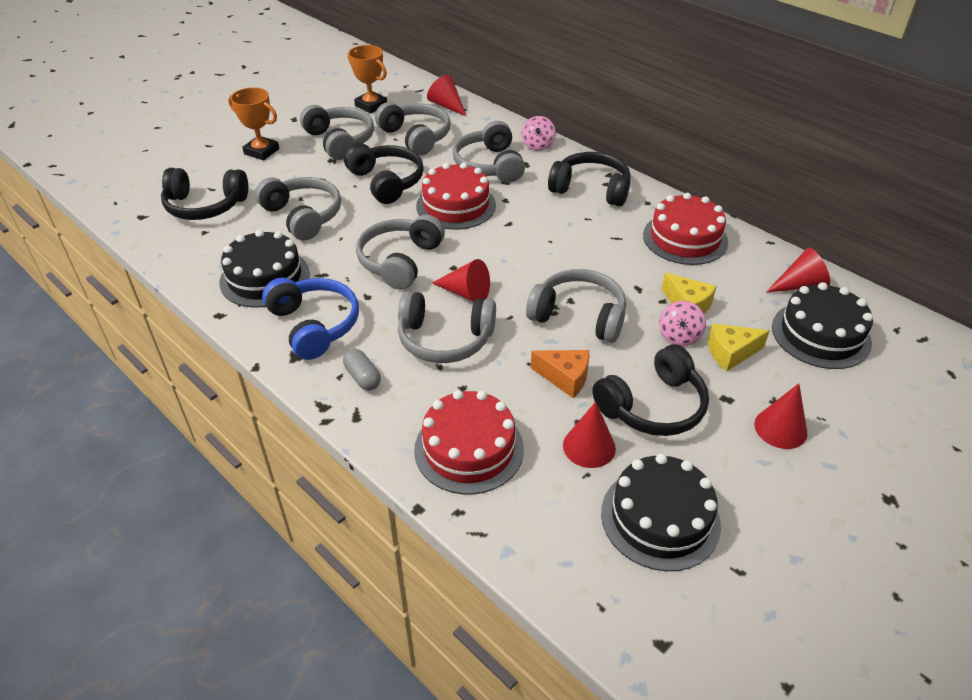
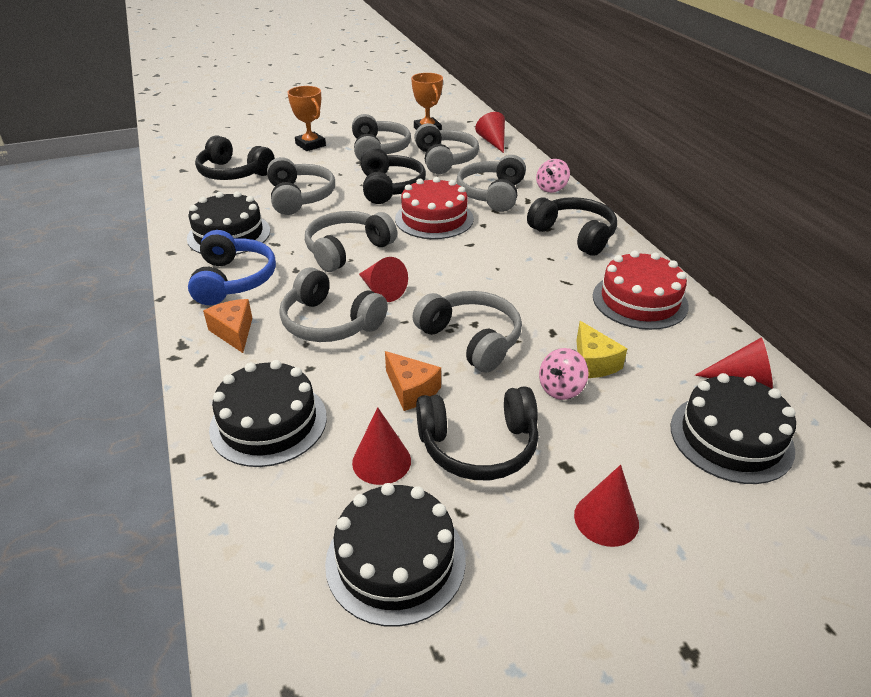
camera: 25 degrees right, 5 degrees down
(363, 377) = (234, 332): grey capsule -> orange cheese
(469, 449) = (268, 422): red cake -> black cake
(730, 353) = (606, 423): yellow cheese -> none

